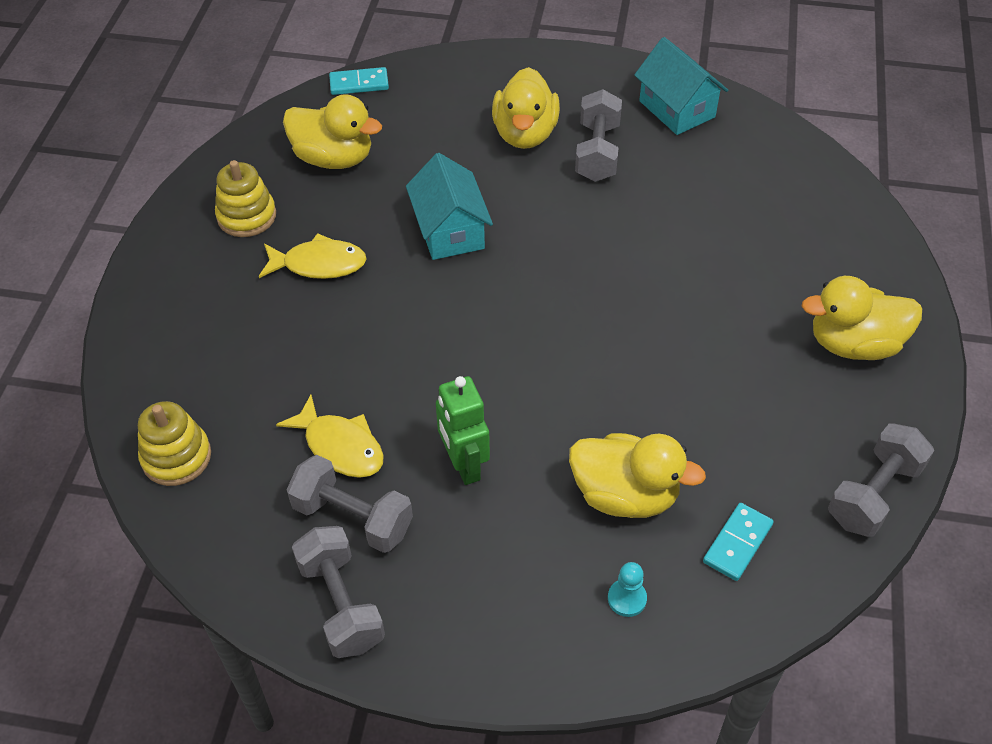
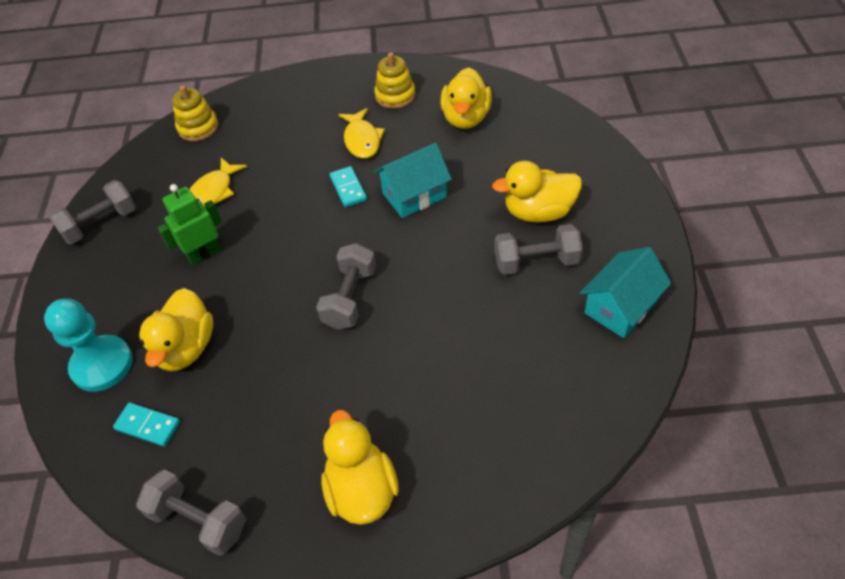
camera: 80 degrees right, 0 degrees up
(353, 518) = (160, 212): grey dumbbell -> grey dumbbell (350, 298)
(359, 83) = (551, 108): turquoise domino -> turquoise domino (348, 188)
(627, 598) = (102, 365): turquoise pawn -> turquoise pawn, size x2.23

